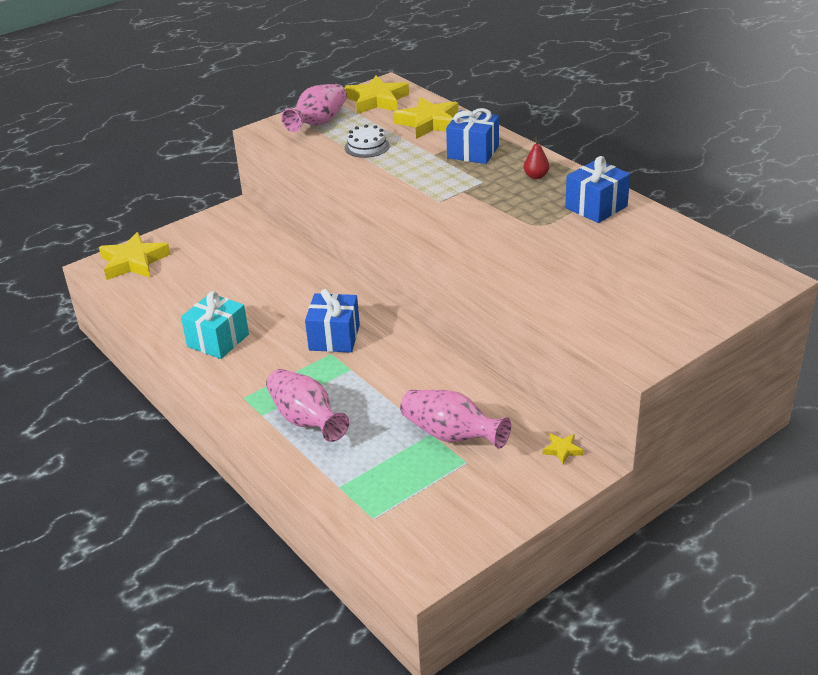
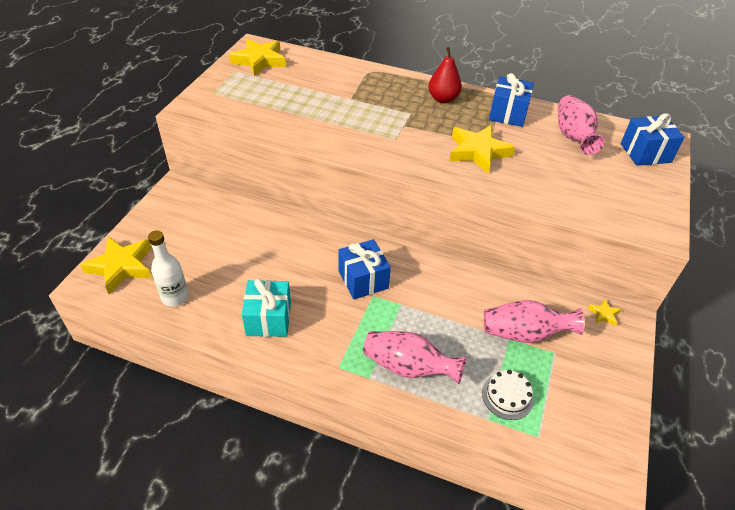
camera: 35 degrees left, 10 degrees up
(156, 298) = (175, 297): none -> white bottle
(318, 123) = (229, 92): pink vase -> pink vase (573, 137)
(367, 146) = (291, 104): white cake -> white cake (507, 396)
(429, 123) = (320, 72): yellow star -> yellow star (478, 152)
(473, 152) = (378, 89): blue gift -> blue gift (645, 153)
(536, 176) = (443, 99): red pear -> red pear, size x1.59

